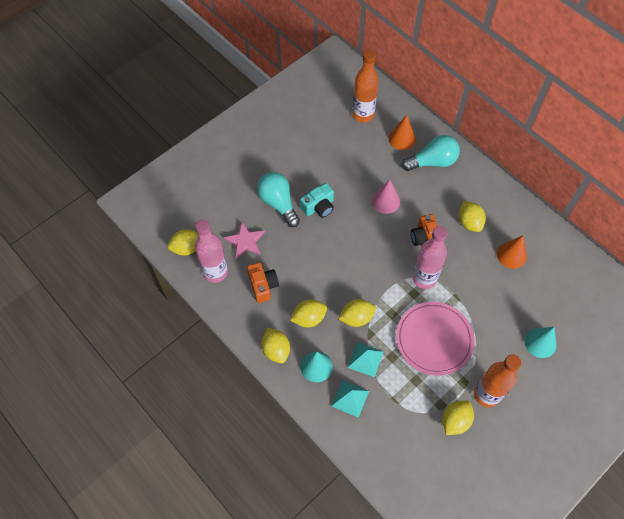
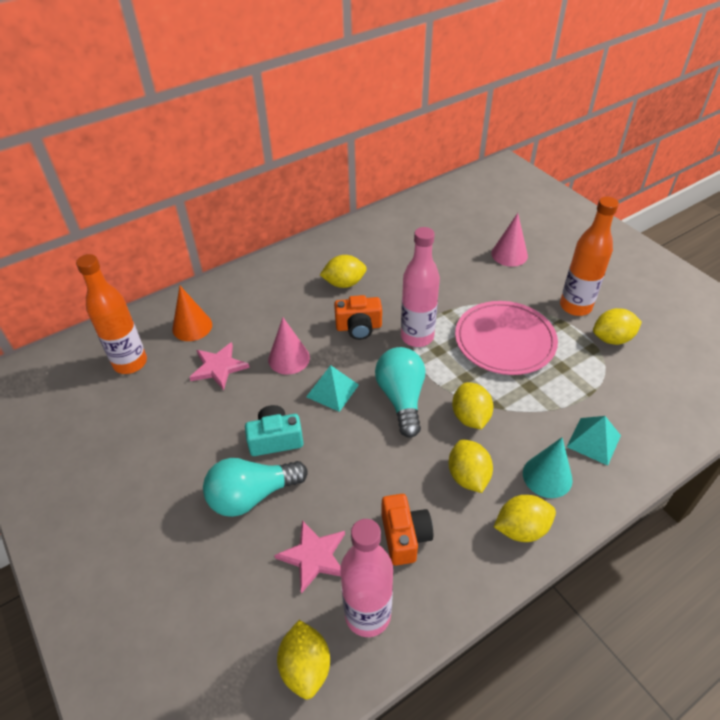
camera: 80 degrees left, 15 degrees down
(263, 286) = (404, 536): orange camera -> orange camera turned 90 degrees clockwise
(319, 207) = (275, 439): turquoise camera -> turquoise camera turned 75 degrees counterclockwise
(365, 359) = (534, 415): turquoise pyramid -> turquoise pyramid (332, 391)
(369, 163) = (218, 367): none -> pink star
(432, 162) = (242, 302): turquoise light bulb -> turquoise light bulb (401, 398)
(455, 421) = (612, 339): yellow lemon -> yellow lemon turned 60 degrees counterclockwise
(511, 255) = (396, 257): orange cone -> none
(540, 342) = (509, 254): turquoise cone -> pink cone

